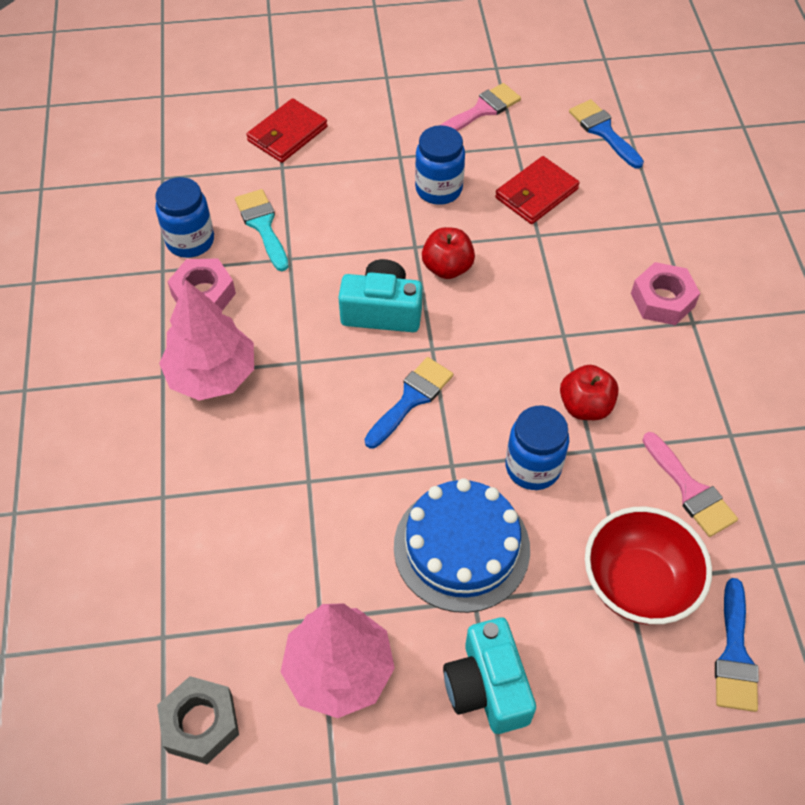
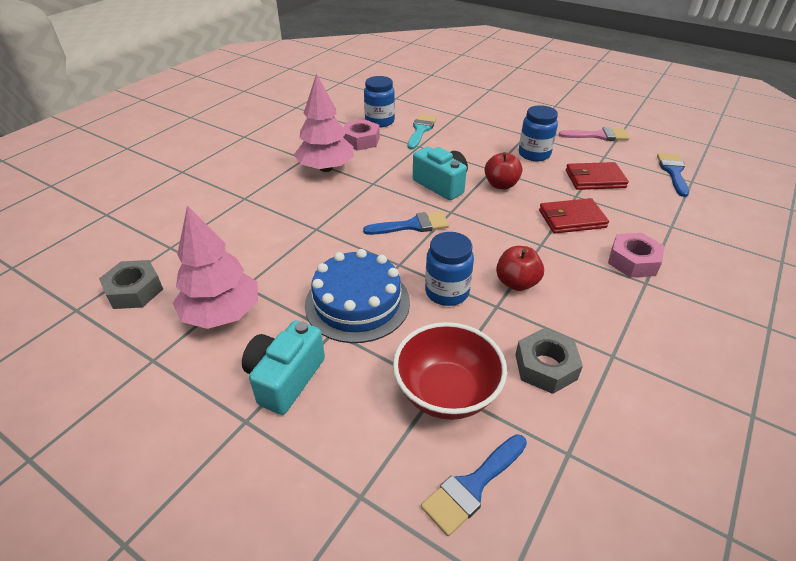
camera: 40 degrees right, 15 degrees down
(287, 134) = (475, 106): red wallet -> red wallet (571, 219)
(690, 490) = (545, 367): pink brush -> grey nut

